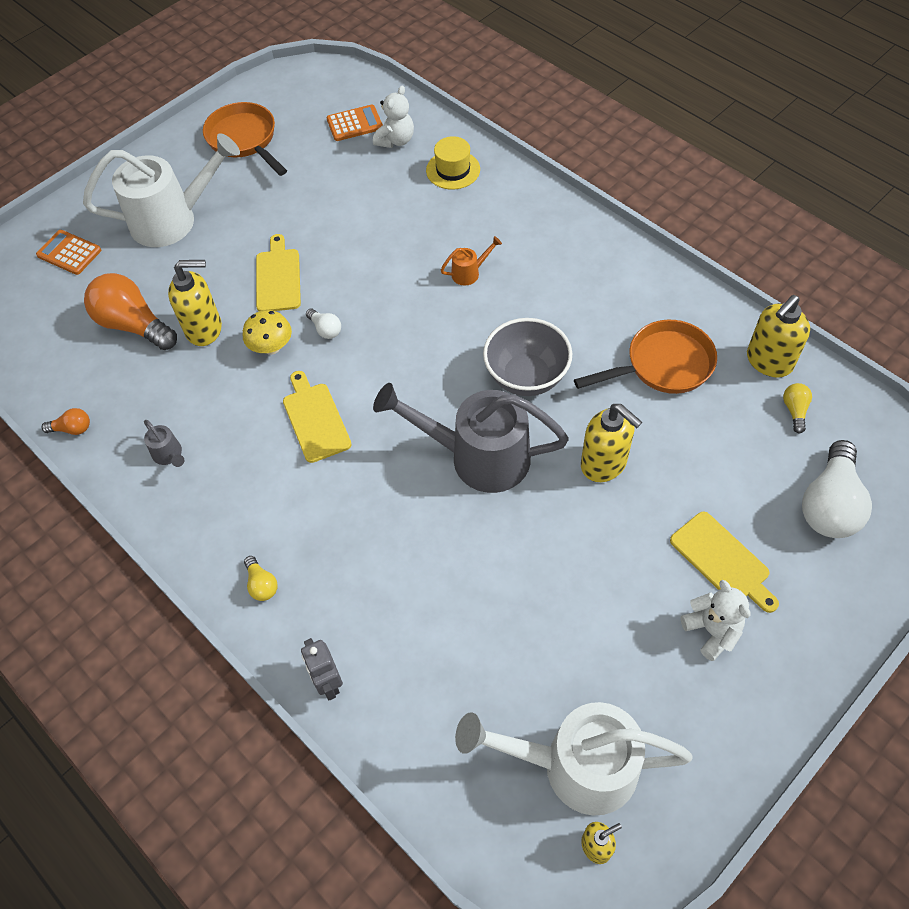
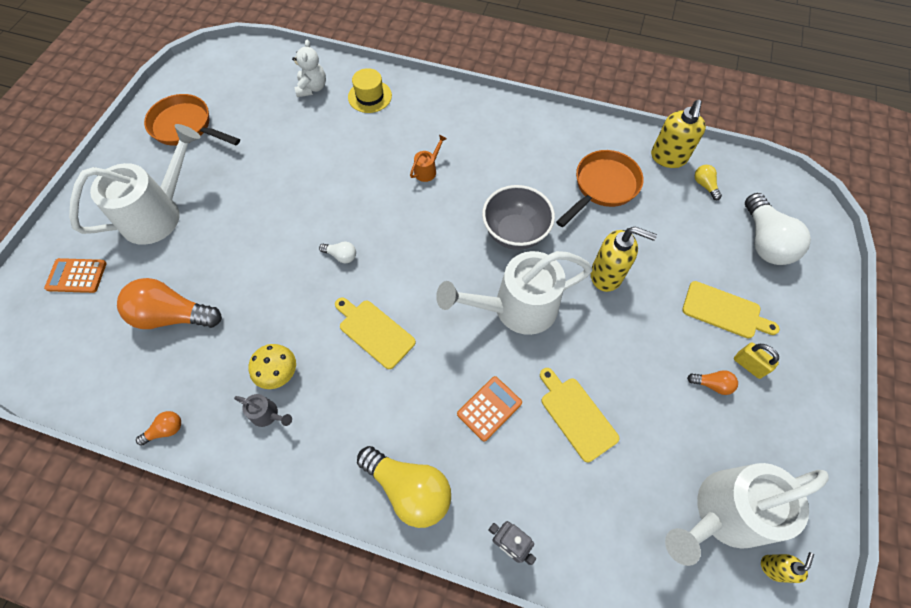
camera: 30 degrees left, 5 degrees up
(204, 329) = (239, 295): yellow soap dispenser -> none
(262, 584) = (409, 489): yellow light bulb -> yellow light bulb, size x2.18
(271, 347) = (305, 287): yellow mushroom -> yellow mushroom (279, 373)
(278, 277) = (278, 228): yellow cutting board -> yellow cutting board (576, 415)
(354, 124) = (271, 85): orange calculator -> orange calculator (489, 408)
(478, 457) = (516, 308): grey watering can -> white watering can
(652, 631) = (712, 384): none -> orange light bulb
(712, 630) = (748, 365): white teddy bear -> yellow padlock

